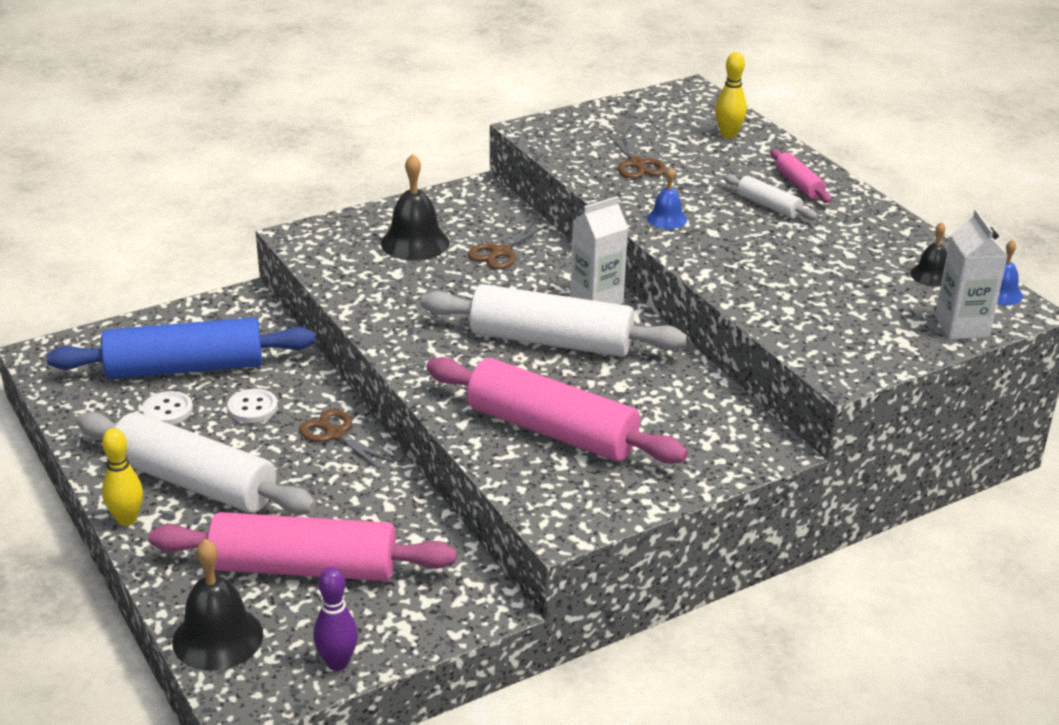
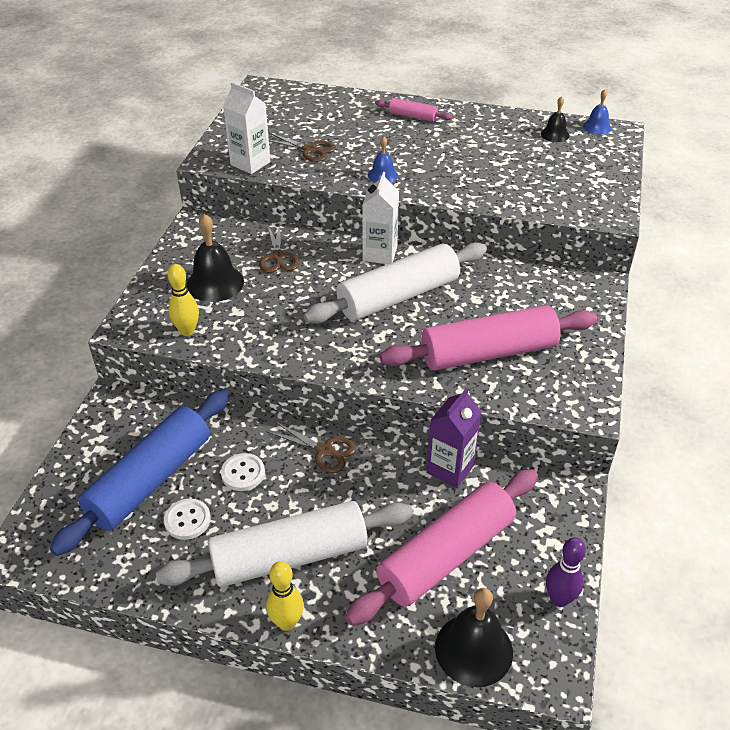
camera: 45 degrees left, 10 degrees up
(336, 434) = (324, 450): brown scissors -> brown scissors turned 150 degrees counterclockwise
(412, 516) = (450, 469): none -> purple carton
(728, 134) = (328, 105): yellow bowling pin -> yellow bowling pin (187, 331)
(768, 206) = (419, 138): white rolling pin -> none
(961, 327) = (612, 155): white carton -> white carton (250, 163)

